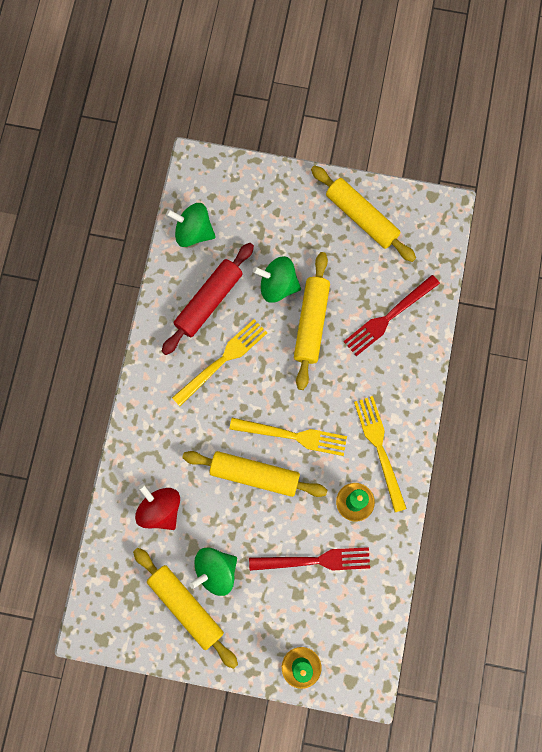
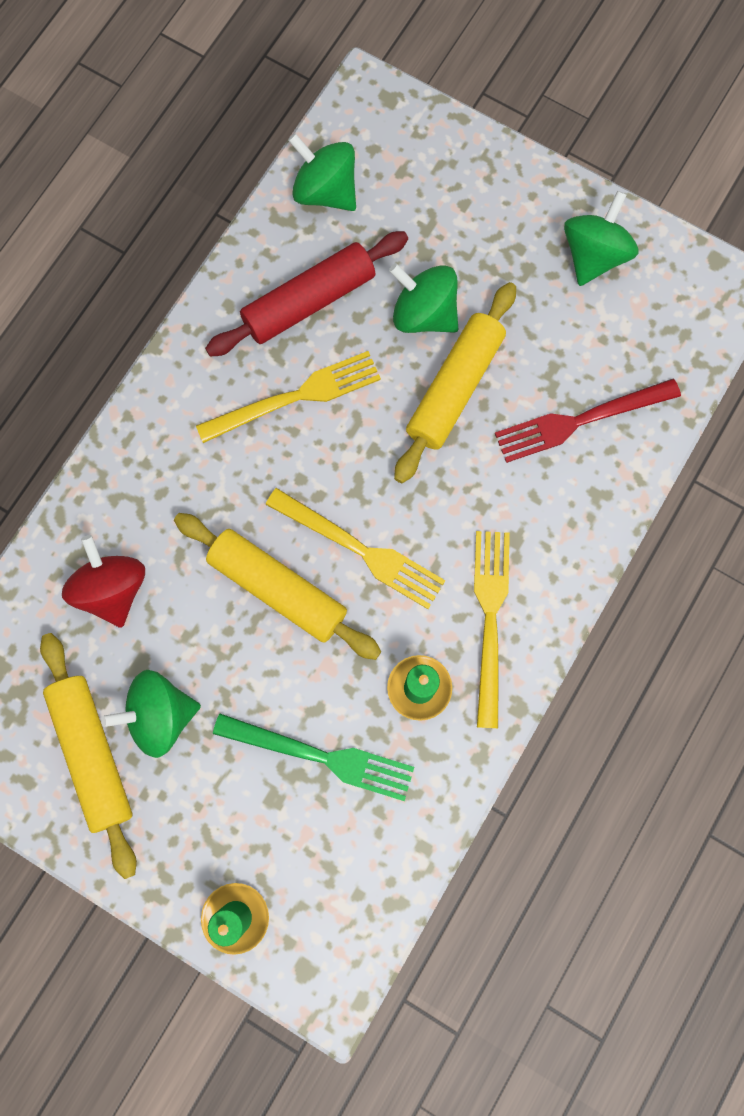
camera: 20 degrees right, 0 degrees up
(315, 560) = (321, 756): red fork -> green fork
(361, 217) = (593, 255): yellow rolling pin -> green spinning top

